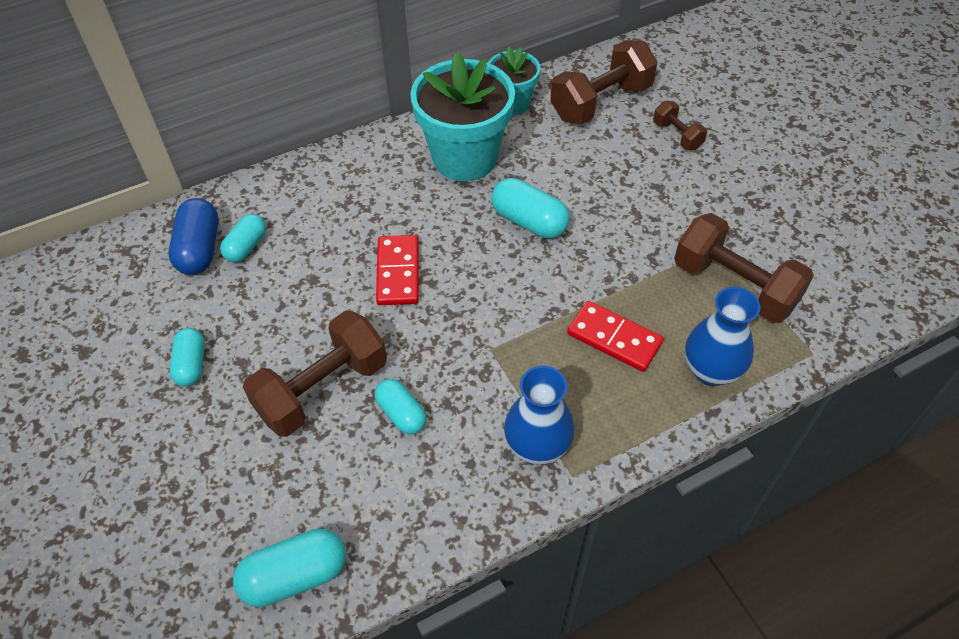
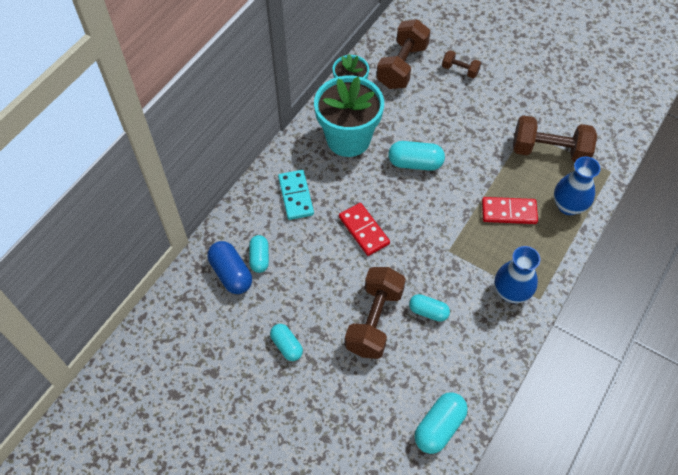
camera: 30 degrees left, 5 degrees up
(347, 195) = (295, 196): none -> turquoise domino

